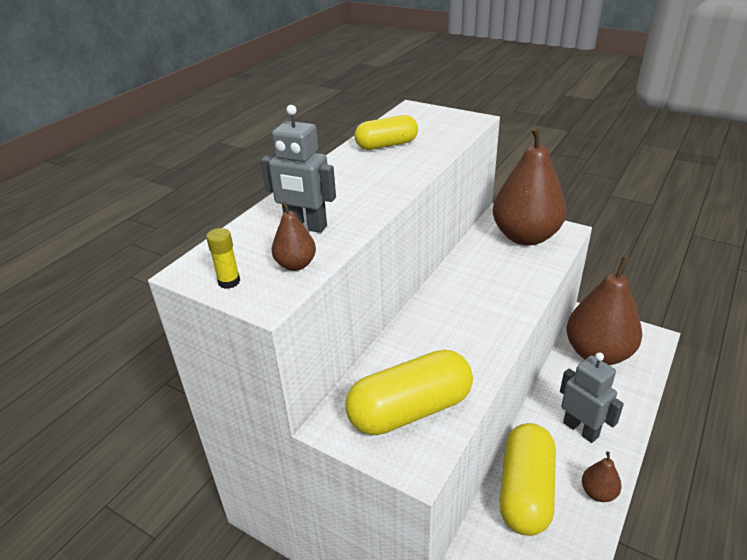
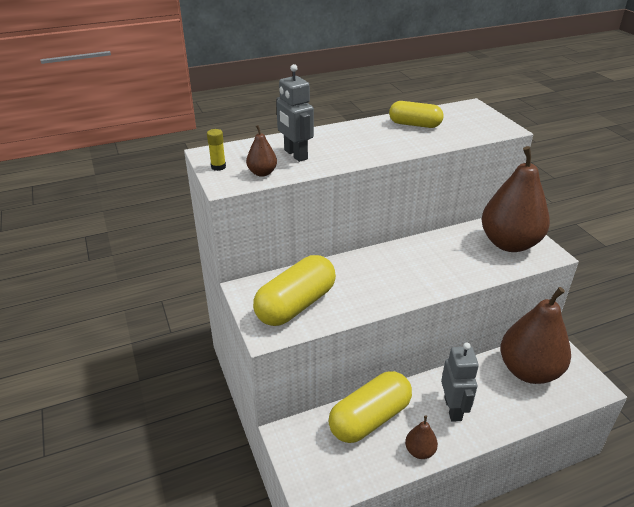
camera: 35 degrees right, 0 degrees up
(410, 410) = (296, 305): yellow capsule -> yellow capsule turned 60 degrees counterclockwise

